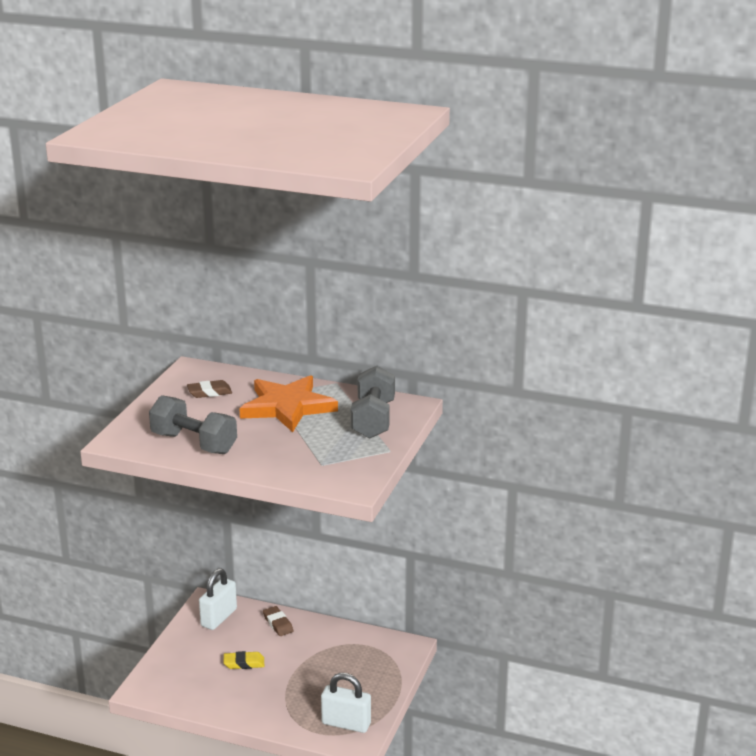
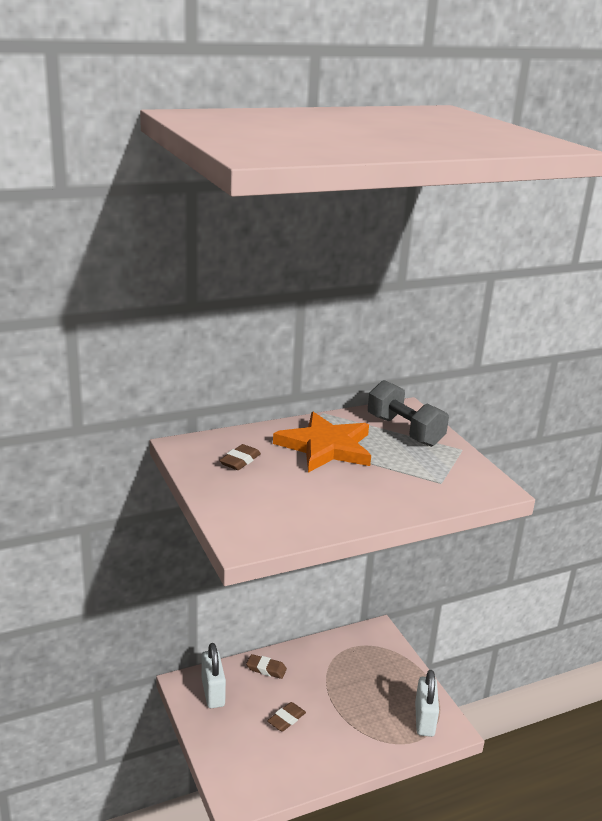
camera: 45 degrees left, 0 degrees up
(194, 443) = (315, 512): grey dumbbell -> none
(244, 663) = (286, 719): yellow eraser -> brown eraser
(346, 724) = (424, 719): white padlock -> white padlock turned 60 degrees counterclockwise

